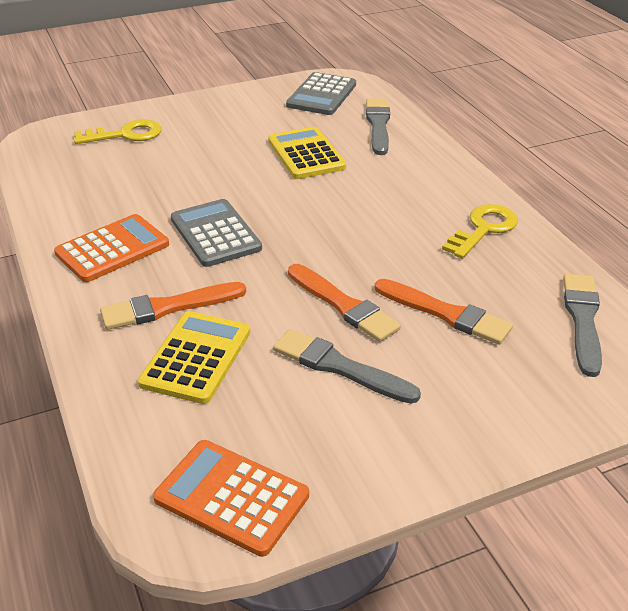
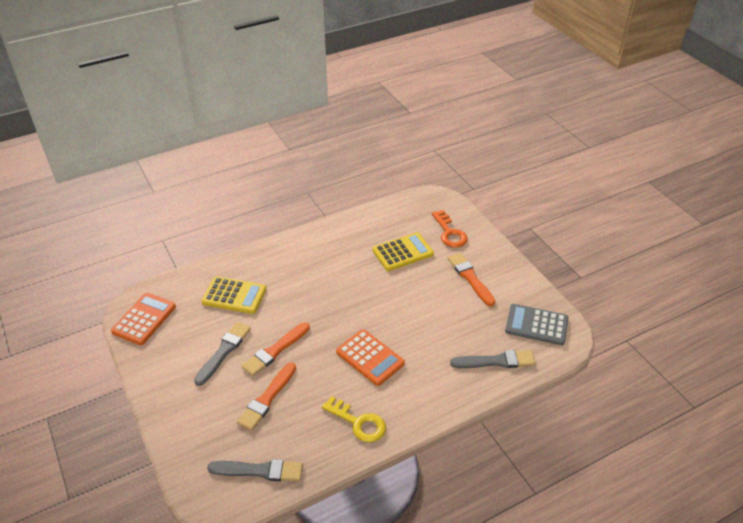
camera: 85 degrees right, 5 degrees up
(112, 249) = (324, 250): orange calculator -> orange calculator (370, 358)
(125, 134) = (449, 233): yellow key -> orange key
(168, 307) = (273, 280): orange brush -> orange brush (470, 278)
(215, 234) = (342, 289): grey calculator -> none
(306, 154) = (442, 322): yellow calculator -> yellow calculator (403, 252)

